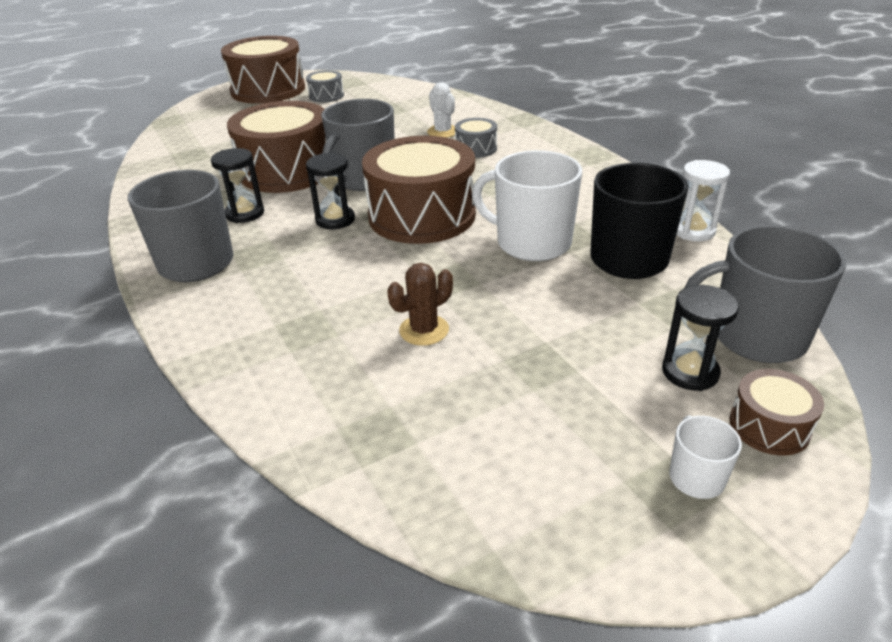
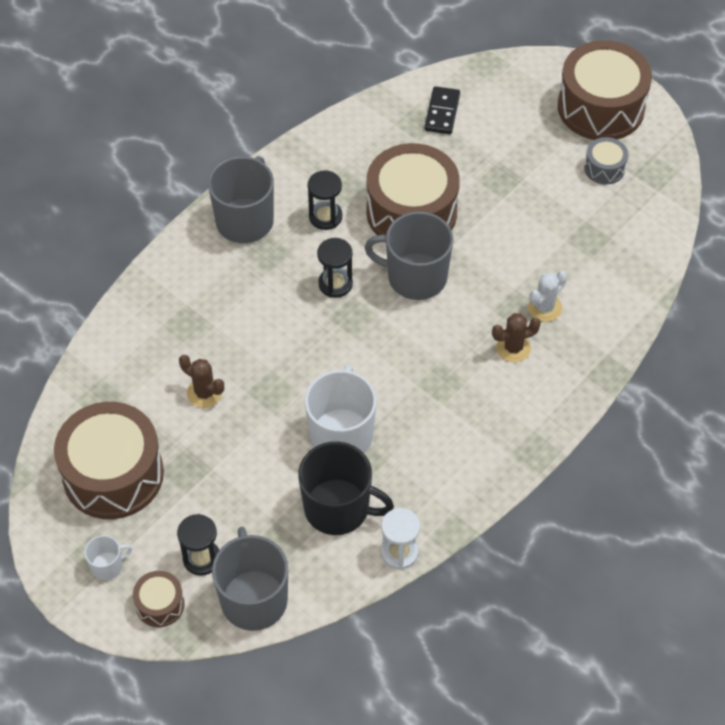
camera: 70 degrees right, 20 degrees up
(193, 143) = (442, 112): none -> black domino
(422, 215) = (362, 343): brown drum -> brown drum (113, 474)
(476, 148) = (513, 348): grey drum -> brown cactus

